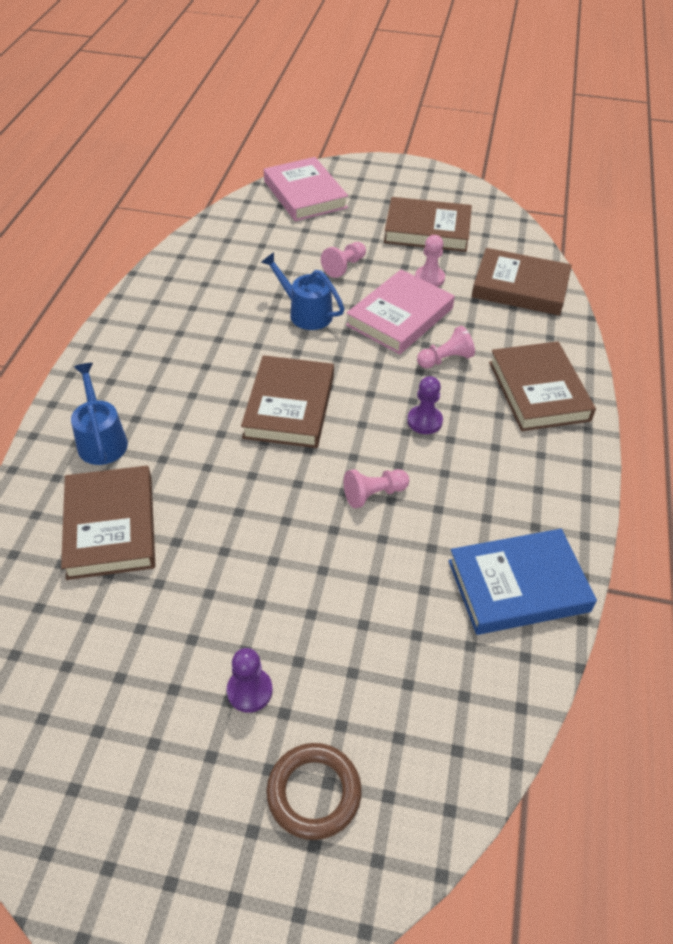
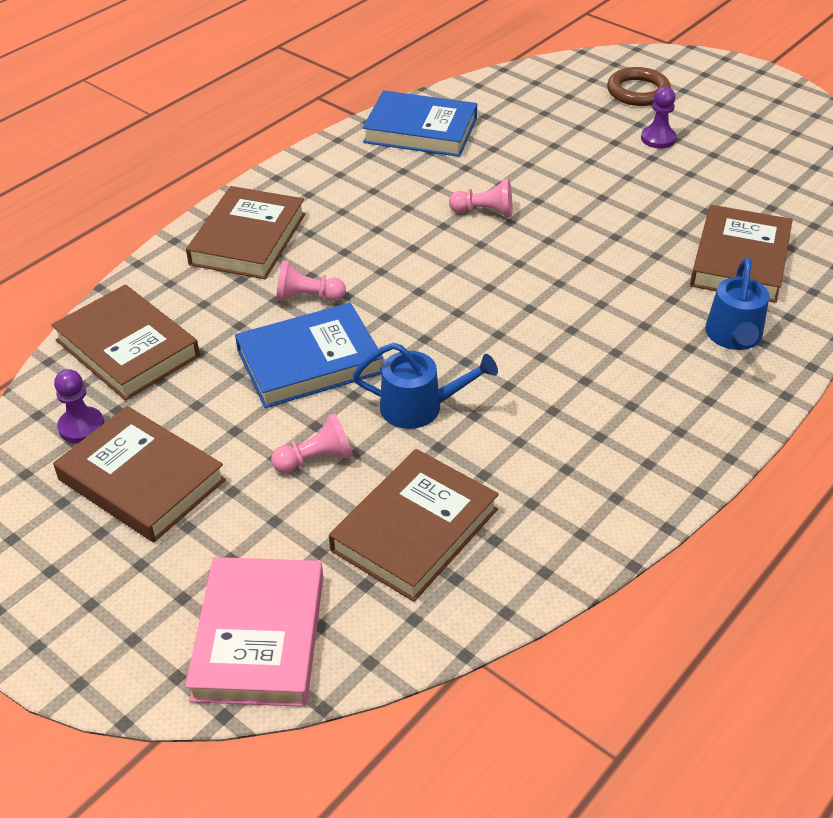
camera: 150 degrees left, 5 degrees down
(289, 406) = (513, 305): brown book -> brown book (414, 530)
(305, 312) = (420, 407): blue watering can -> blue watering can turned 60 degrees counterclockwise
(400, 317) = (309, 361): pink book -> blue book
(424, 421) = (386, 250): purple pawn -> purple pawn (81, 426)
(429, 278) = (221, 400): pink pawn -> none

